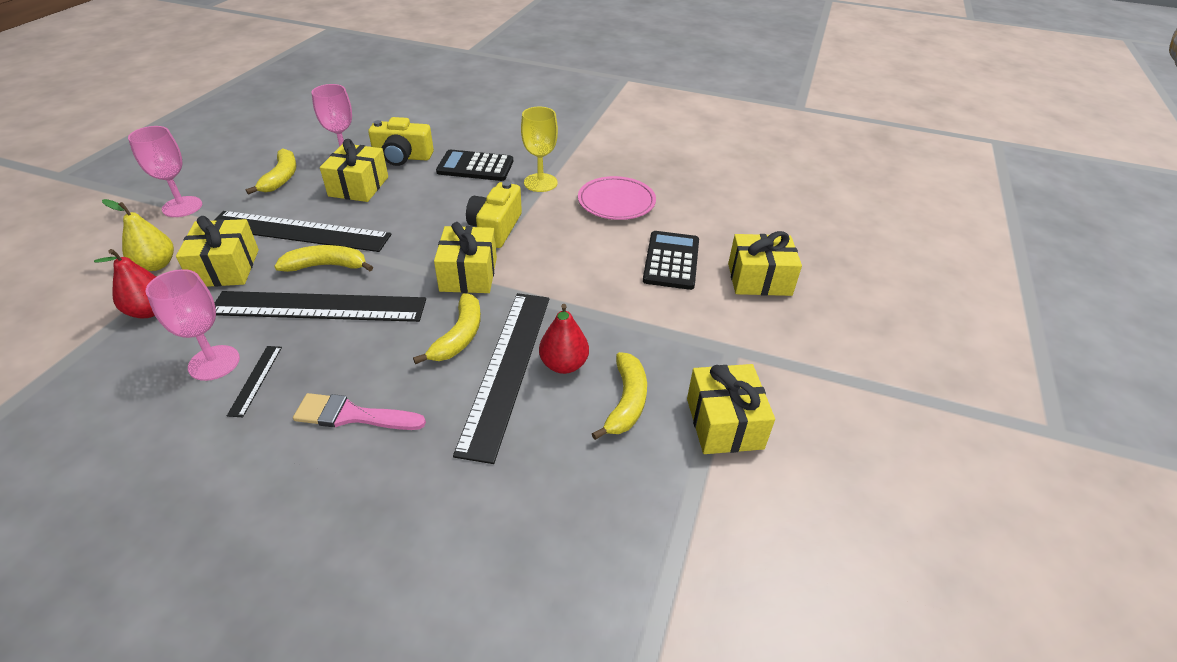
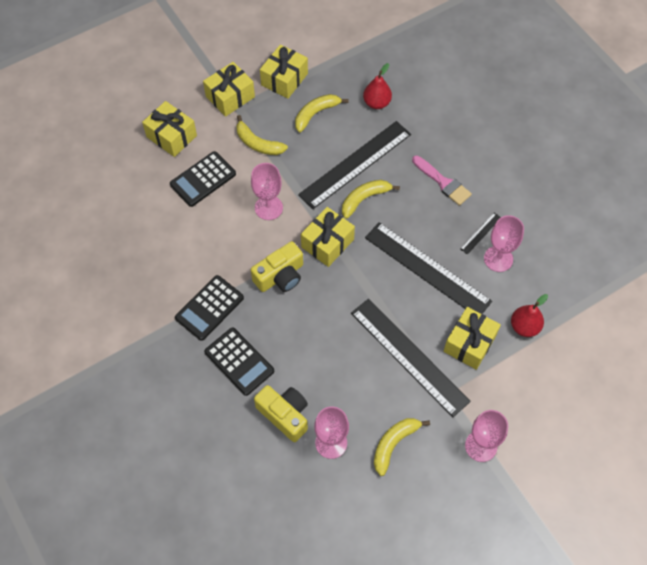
camera: 140 degrees left, 20 degrees up
(156, 265) = (512, 376): yellow pear -> none
(327, 266) = (406, 305): yellow banana -> yellow banana (258, 143)
(358, 186) = (341, 391): yellow gift -> yellow gift (230, 97)
(540, 183) = (209, 308): yellow goblet -> black calculator
(563, 364) = (326, 150): red pear -> red pear (376, 103)
(570, 272) = (268, 208): none -> pink goblet
(616, 202) = (179, 251): pink plate -> none

